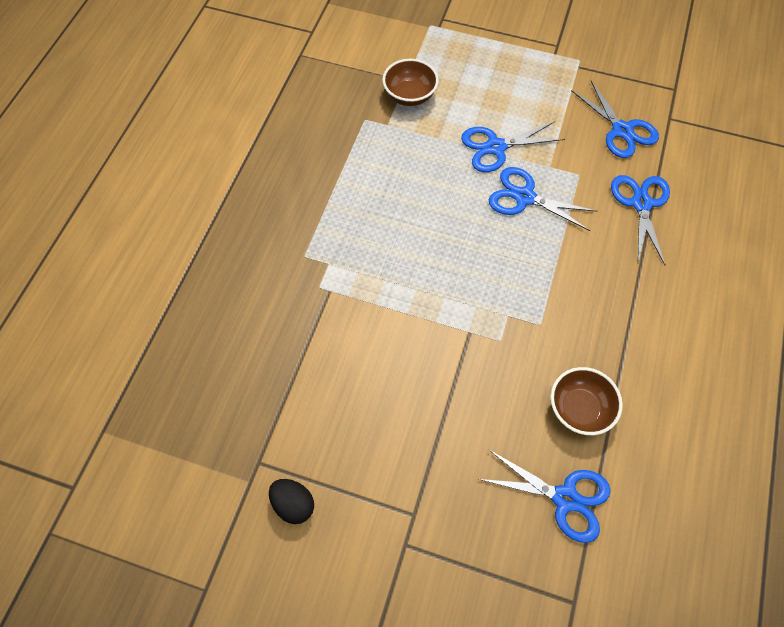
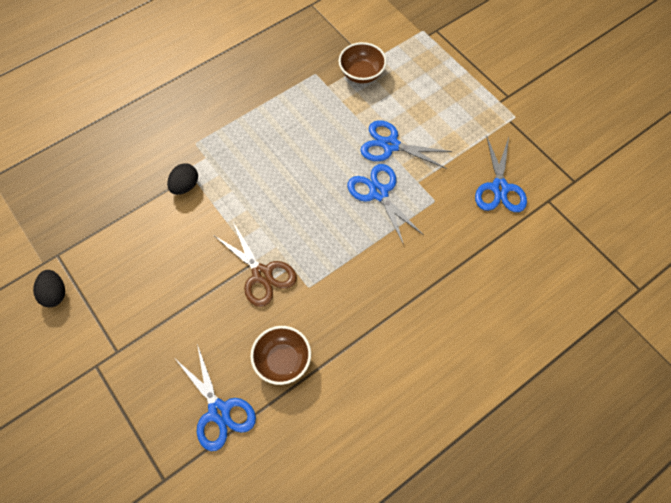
camera: 35 degrees right, 0 degrees up
(333, 305) = (185, 186): none -> black egg
(487, 341) = (262, 274): none -> brown scissors
(641, 203) = (463, 250): blue scissors -> none

